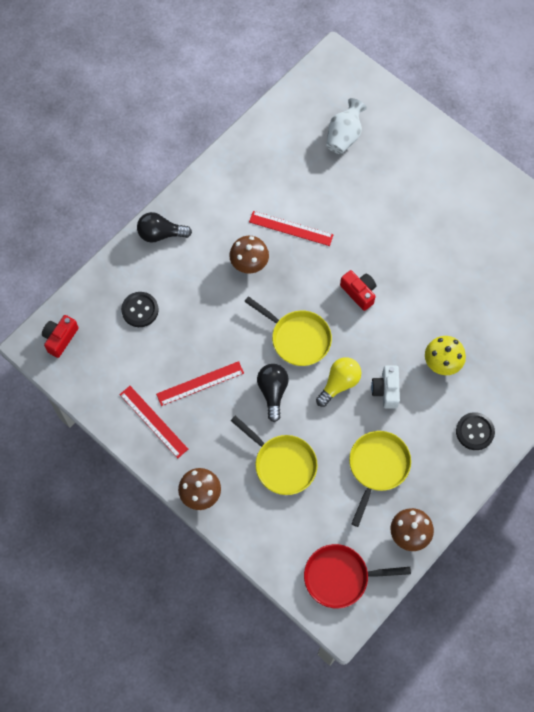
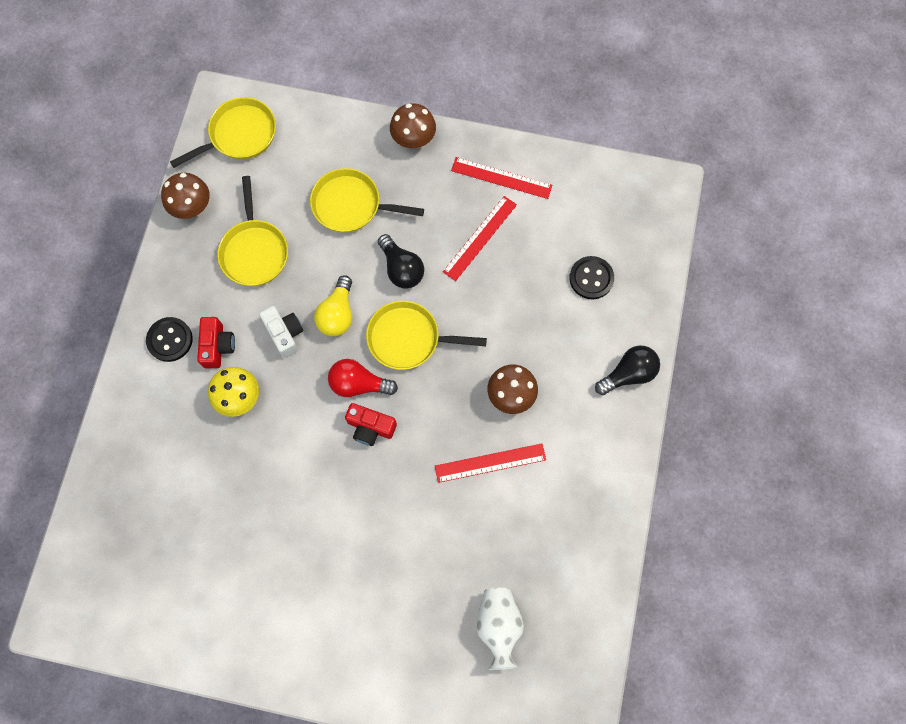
camera: 150 degrees right, 5 degrees up
(60, 338) = (649, 206): red camera -> red camera (217, 346)
(340, 577) = (239, 135): red pan -> yellow pan
(351, 326) = (358, 384): none -> red light bulb

